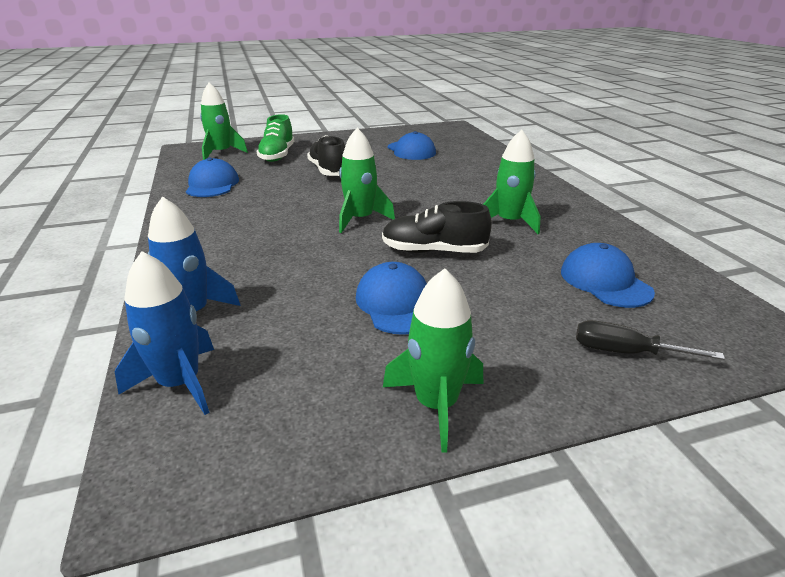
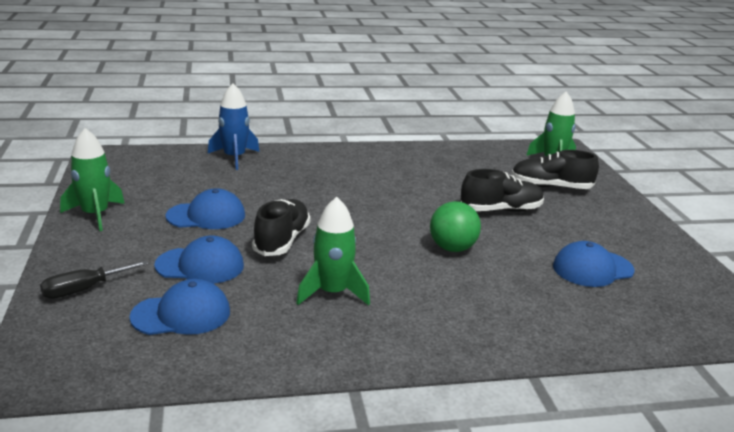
camera: 95 degrees right, 5 degrees down
(180, 383) = (168, 157): blue rocket -> none
(212, 185) = (457, 159): blue cap -> blue cap (200, 265)
(277, 155) = (551, 187): green shoe -> black shoe
(360, 219) = (361, 216): green rocket -> none
(406, 185) = (452, 248): none -> green ball
(625, 352) = (83, 290): black screwdriver -> black screwdriver turned 150 degrees counterclockwise

